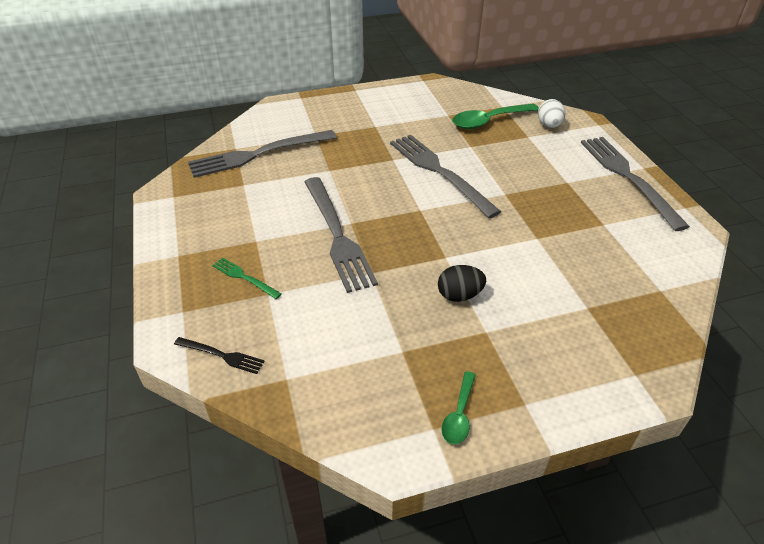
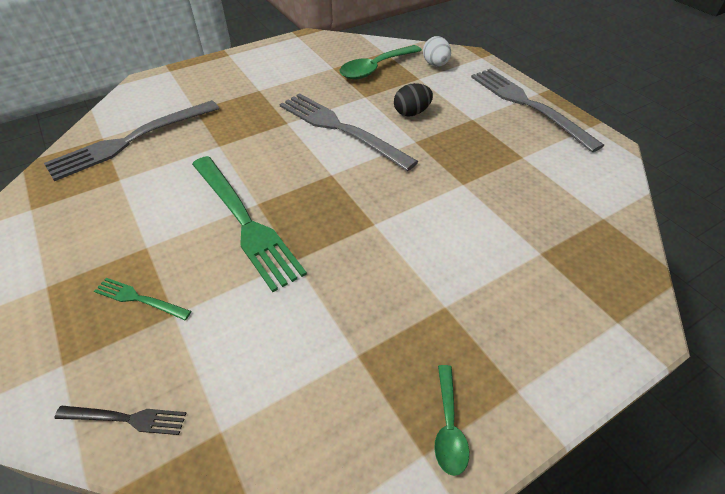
camera: 15 degrees left, 5 degrees up
(337, 235) = (244, 221): grey fork -> green fork
(459, 295) = (402, 267): black egg -> black egg (411, 113)

